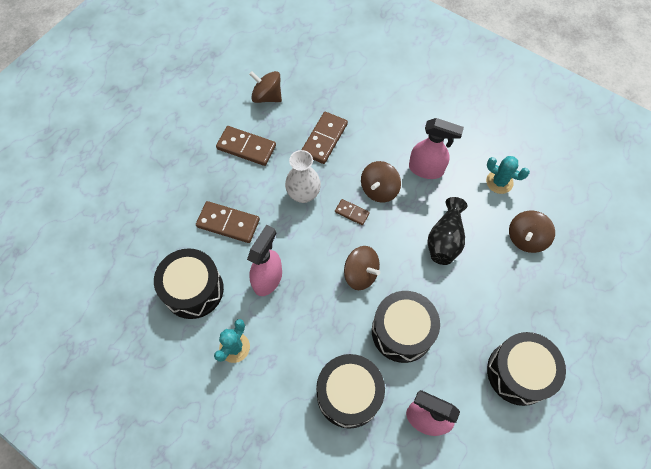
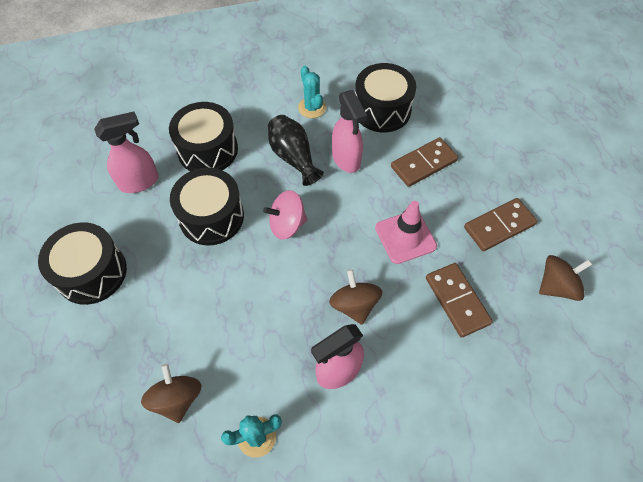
camera: 130 degrees right, 5 degrees down
(303, 194) = (405, 237): white vase -> pink traffic cone
(352, 213) = (351, 262): brown domino -> none
(360, 274) = (287, 224): brown spinning top -> pink spinning top
(445, 240) = (250, 319): black vase -> black vase (293, 157)

